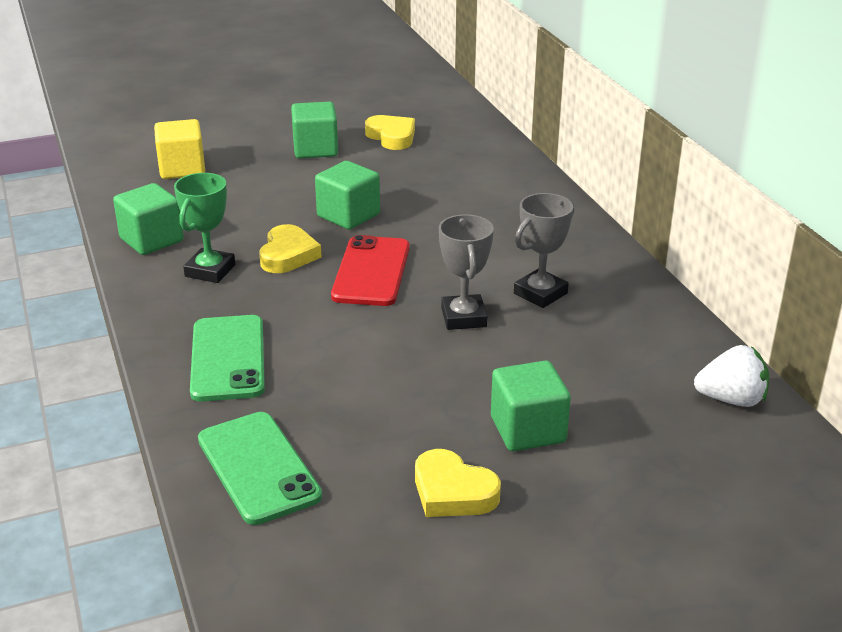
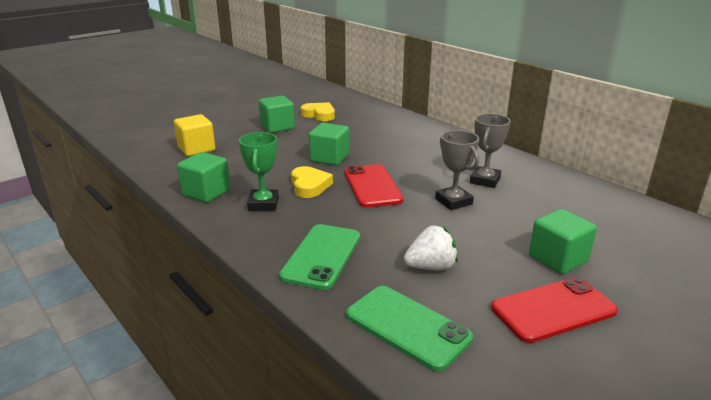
camera: 20 degrees left, 5 degrees down
(228, 358) = (322, 256): green phone -> green phone turned 45 degrees clockwise
(453, 492) = (553, 309): yellow heart -> red phone
(731, 399) = (648, 216): white strawberry -> white strawberry (431, 267)

